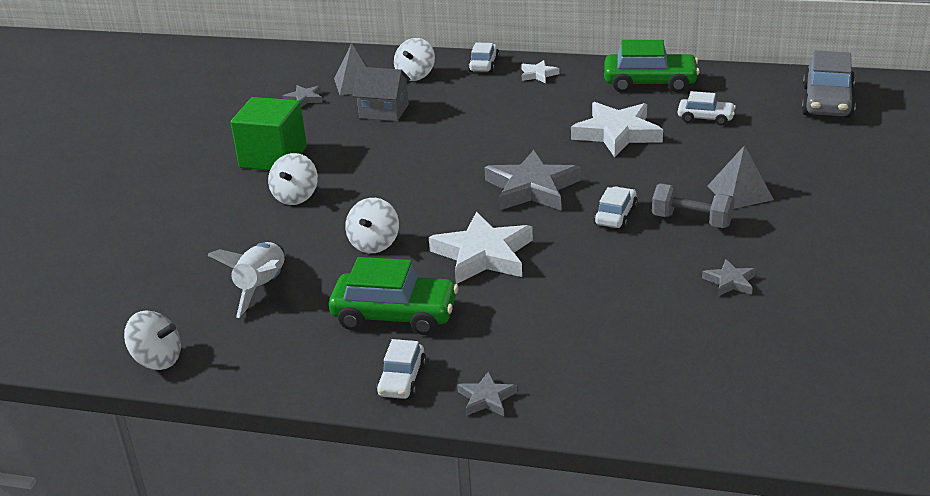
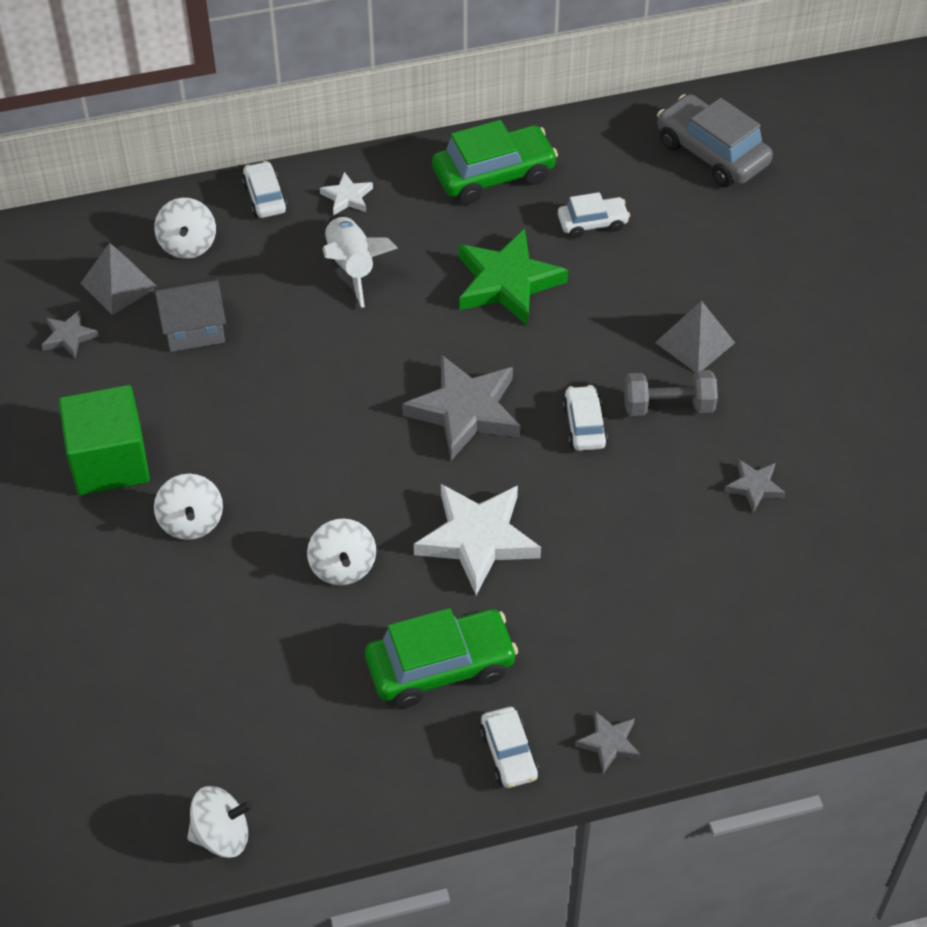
camera: 30 degrees left, 20 degrees up
(262, 287) = (260, 683): white rocket -> white rocket (351, 266)
(617, 134) = (507, 283): white star -> green star
(827, 102) = (711, 153): grey car -> grey car turned 150 degrees clockwise

